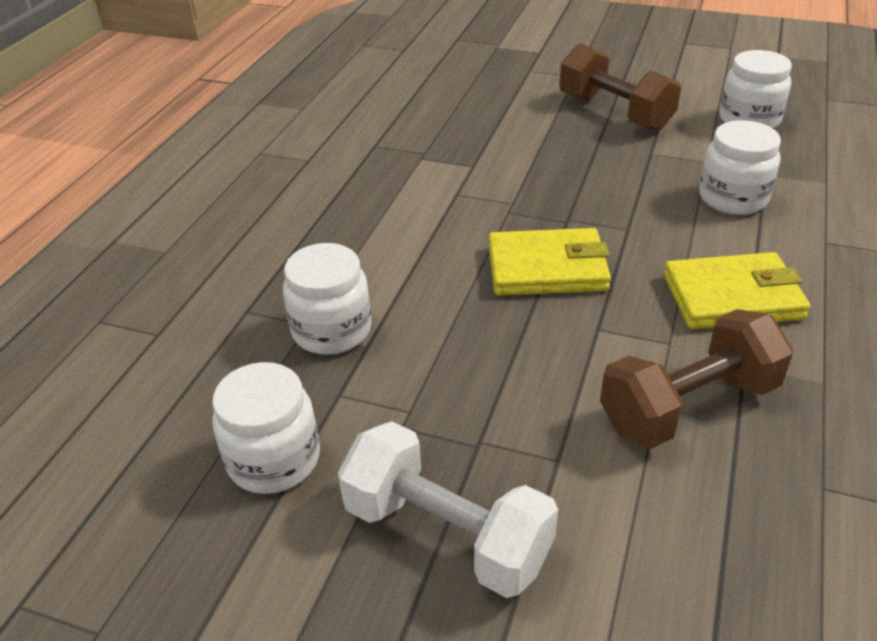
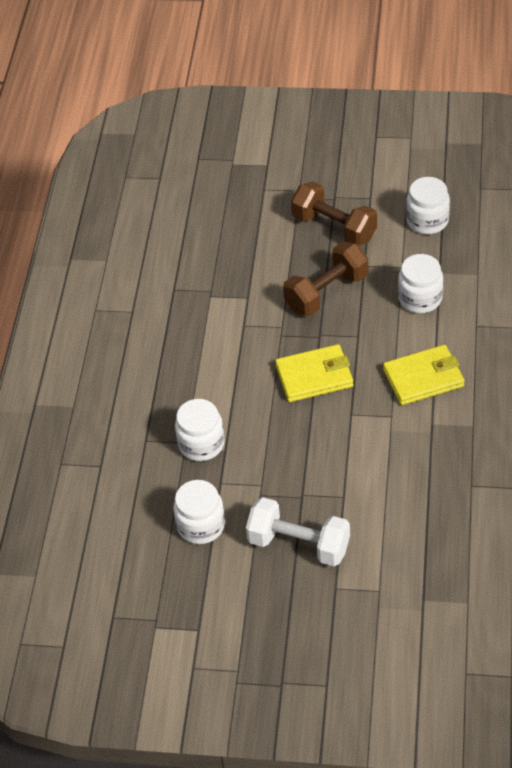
camera: 10 degrees left, 10 degrees up
(688, 406) = (404, 453): brown dumbbell -> brown dumbbell (326, 292)

